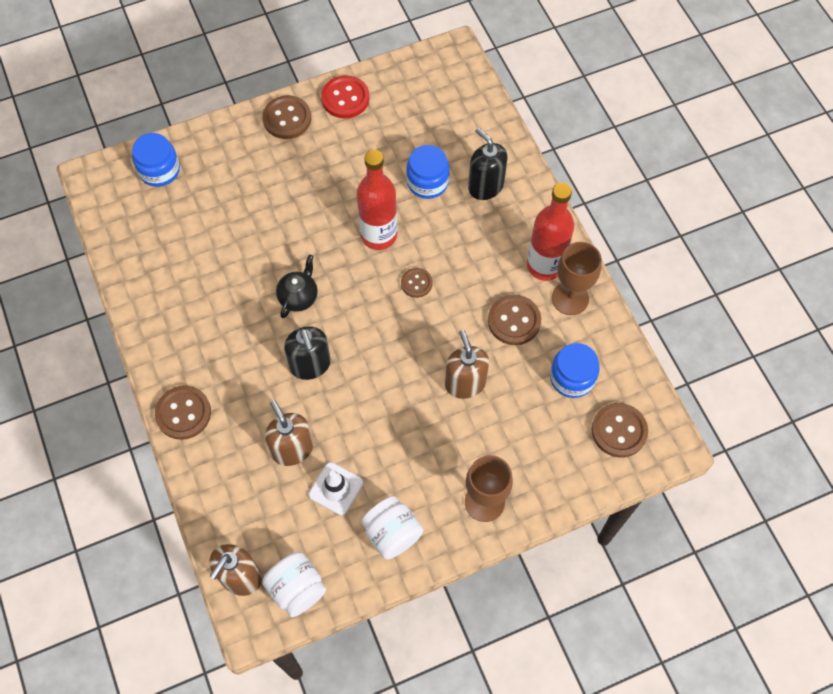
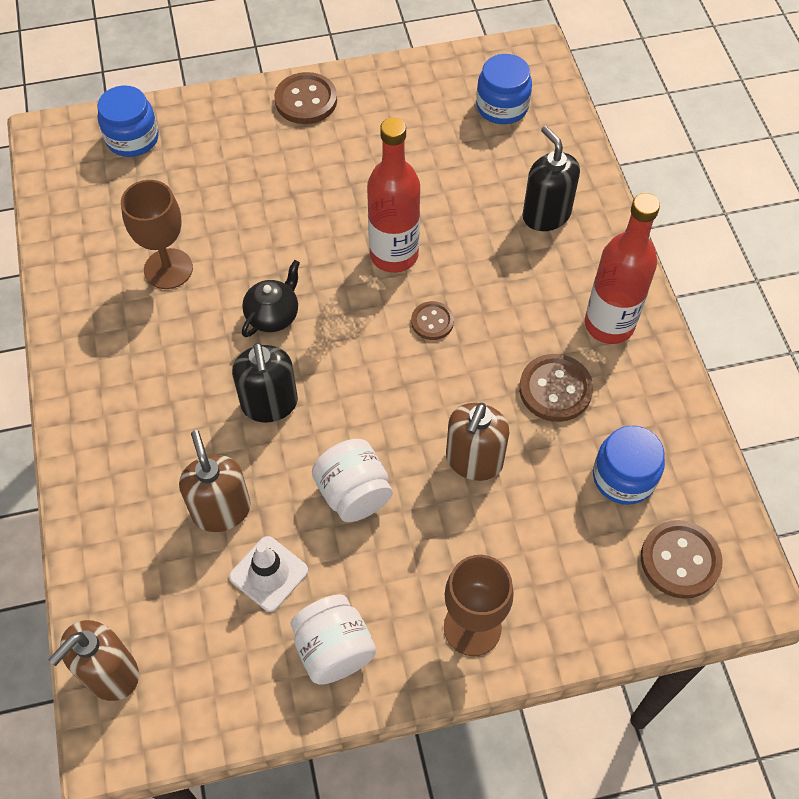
camera: 10 degrees right, 5 degrees down
(183, 413) = (88, 440): brown button -> none
(297, 589) = (184, 704): white jar -> white jar (353, 493)
(345, 98) = (384, 87): red button -> none
(427, 182) = (470, 199): blue jar -> blue jar (502, 107)
(465, 383) = (474, 461): brown soap dispenser -> brown soap dispenser turned 150 degrees counterclockwise
(570, 298) = (637, 372): brown goblet -> brown goblet (168, 269)

